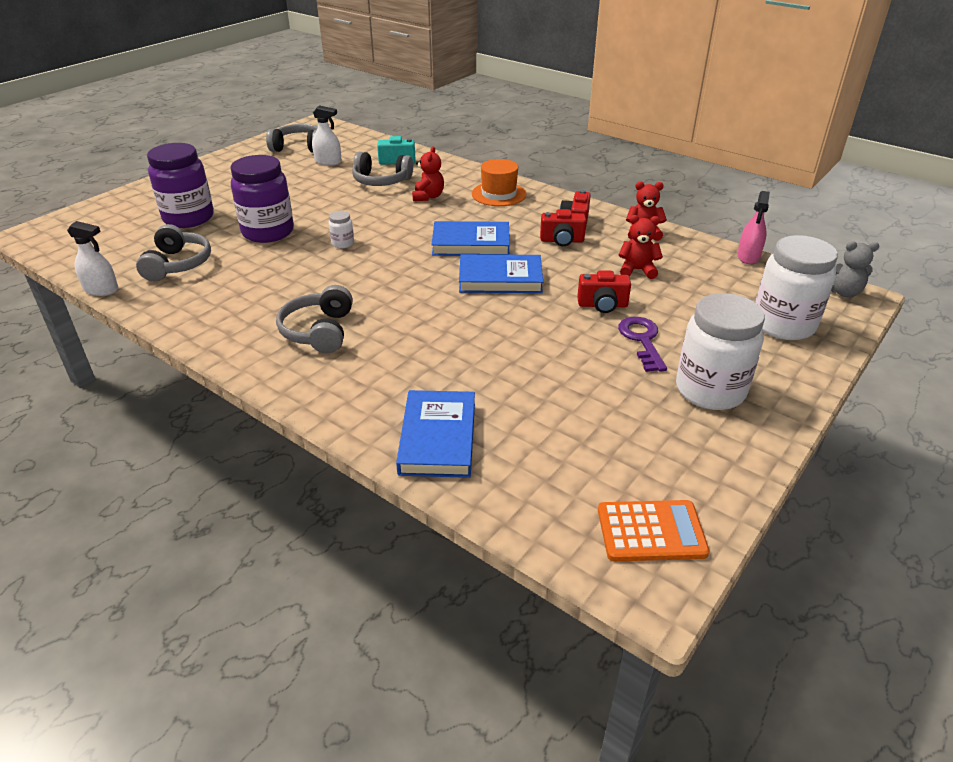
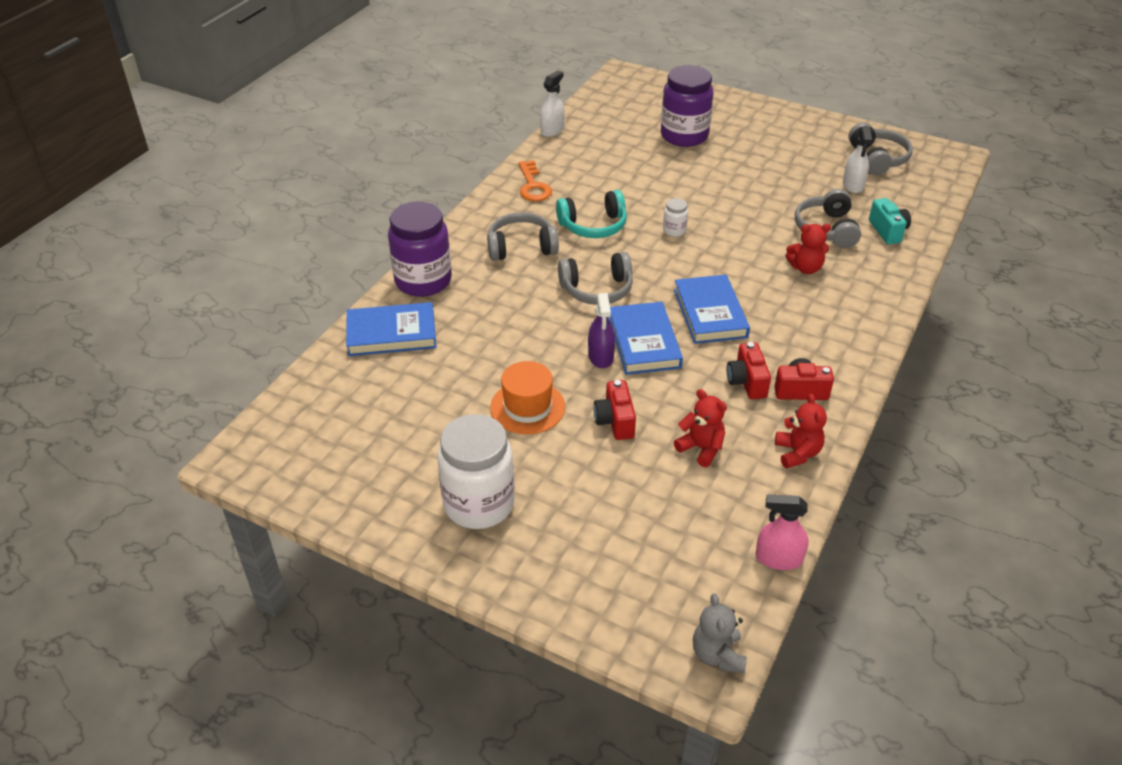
camera: 80 degrees right, 5 degrees up
(101, 290) = (552, 130): white spray bottle -> white spray bottle turned 150 degrees counterclockwise
(177, 264) = (602, 153): grey headphones -> grey headphones (597, 289)
(206, 313) = (533, 186): none -> orange key
(268, 232) = (677, 184): purple jar -> purple jar (423, 281)
(308, 284) = (593, 226): none -> turquoise headphones
(499, 194) = (842, 321): orange hat -> orange hat (527, 407)
(514, 302) = (601, 356): none -> purple spray bottle
(637, 270) = (701, 448): red teddy bear -> red teddy bear turned 45 degrees counterclockwise
(642, 340) = (555, 453): purple key -> none
(651, 531) = (293, 459): orange calculator -> none
(783, 325) = (618, 578): white jar -> none

